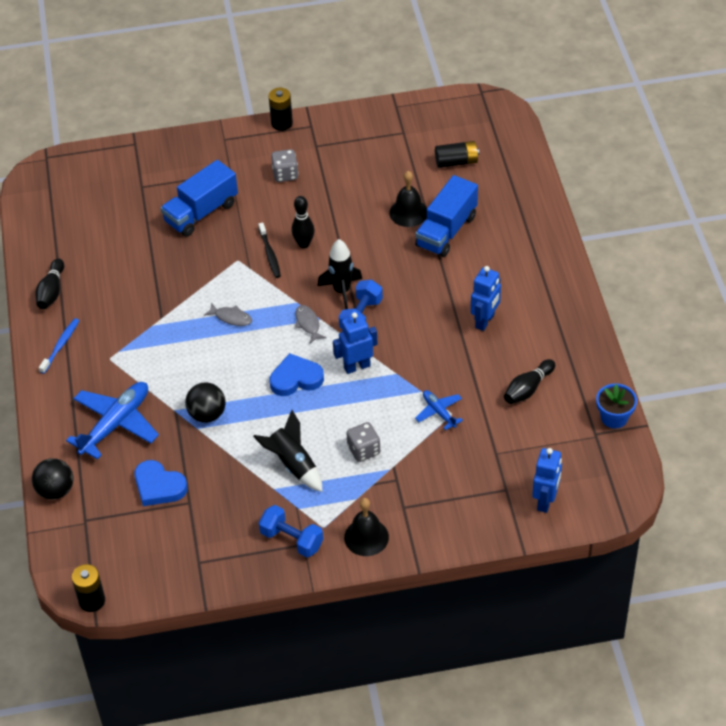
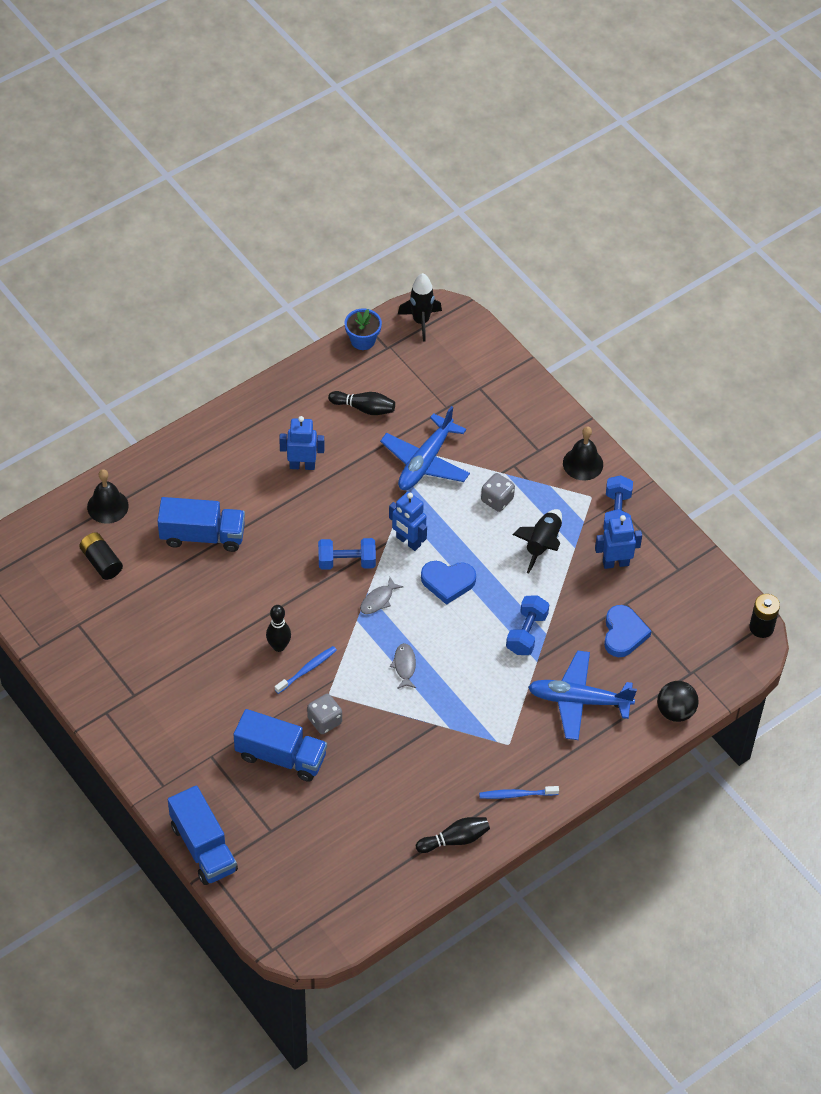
camera: 120 degrees left, 5 degrees up
(155, 145) = (203, 847): none -> blue truck
(207, 414) = (526, 633): black ball -> blue dumbbell
(270, 254) = (307, 669): black toothbrush -> blue toothbrush
(282, 123) = (114, 741): black battery -> none
(285, 174) = (189, 704): grey dice -> grey dice (324, 721)
(296, 378) = (448, 582): blue heart -> blue heart turned 45 degrees counterclockwise
(342, 291) = (324, 590): black rocket -> black rocket (421, 321)
(408, 212) = (192, 576): black bell -> black bell (107, 506)
(439, 412) = (425, 462): blue plane -> blue plane, size x1.91
(545, 501) = (475, 358): blue robot -> blue robot (615, 563)

